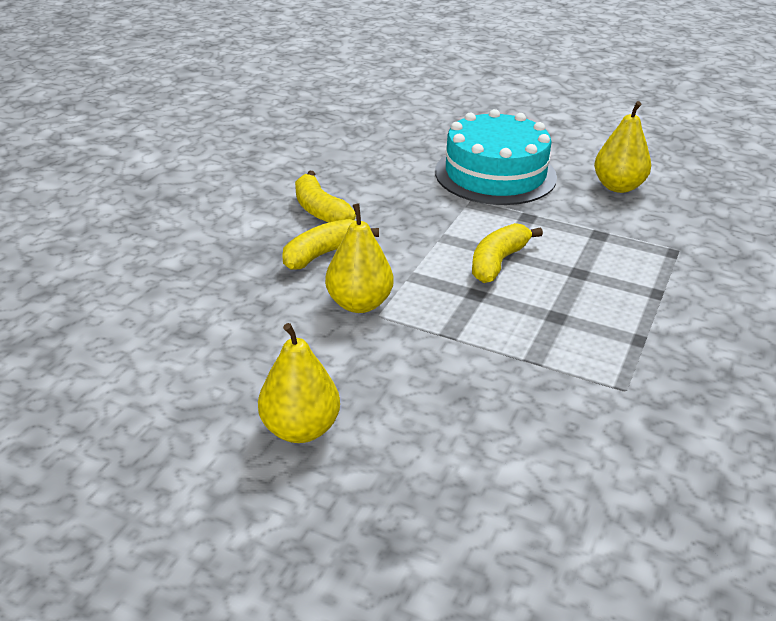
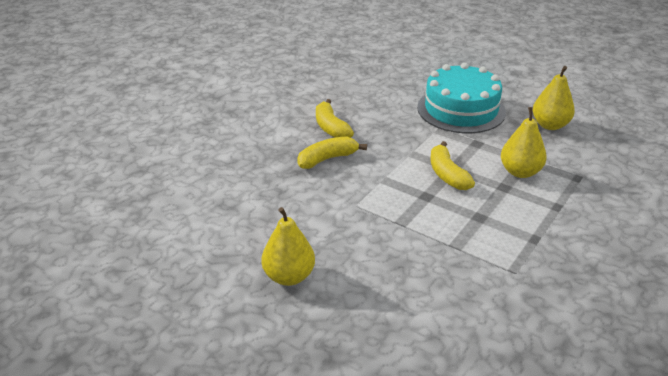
camera: 10 degrees right, 0 degrees up
(359, 304) = (344, 196): yellow pear -> yellow pear (520, 172)
(498, 262) = (447, 174): yellow banana -> yellow banana turned 60 degrees counterclockwise

